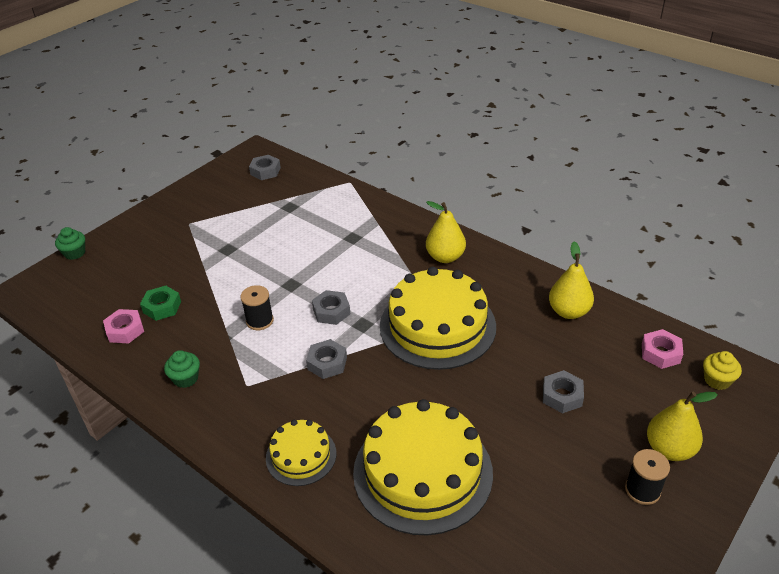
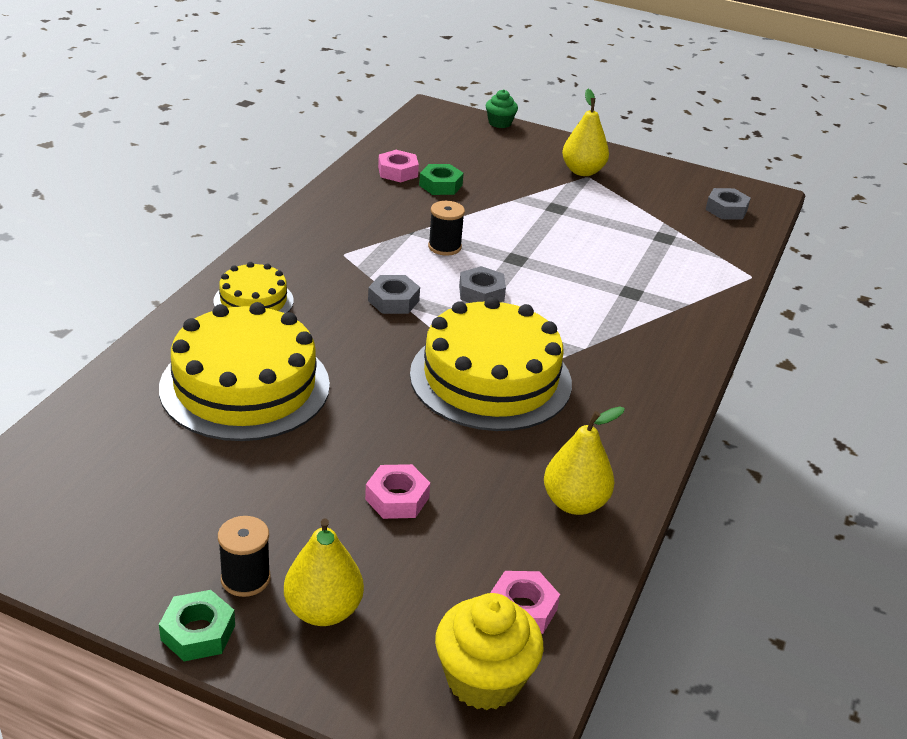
camera: 70 degrees right, 5 degrees down
(186, 378) = (341, 217): green cupcake -> none
(445, 257) = (635, 374): yellow pear -> yellow pear (582, 171)
(562, 396) = (397, 498): grey nut -> pink nut
(695, 522) = (198, 632): none -> green nut
(717, 380) = (484, 679): yellow cupcake -> yellow cupcake, size x1.72

